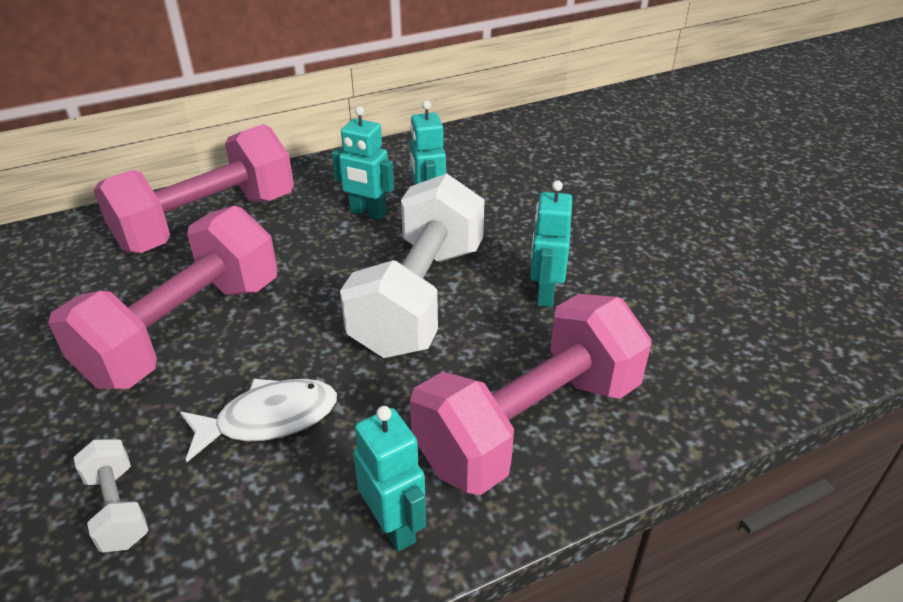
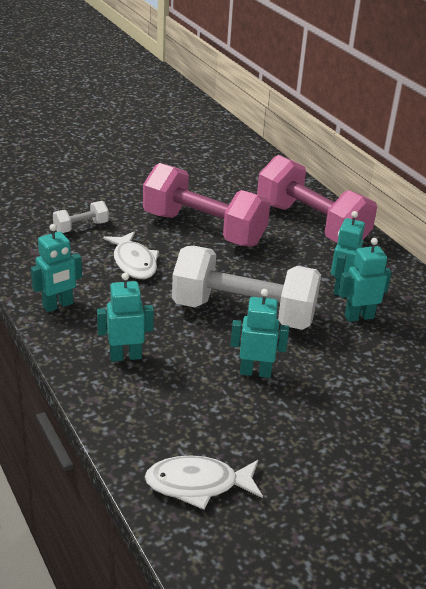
camera: 85 degrees right, 5 degrees down
(529, 423) = (125, 356): pink dumbbell -> turquoise robot
(756, 350) = (198, 484): none -> white fish

